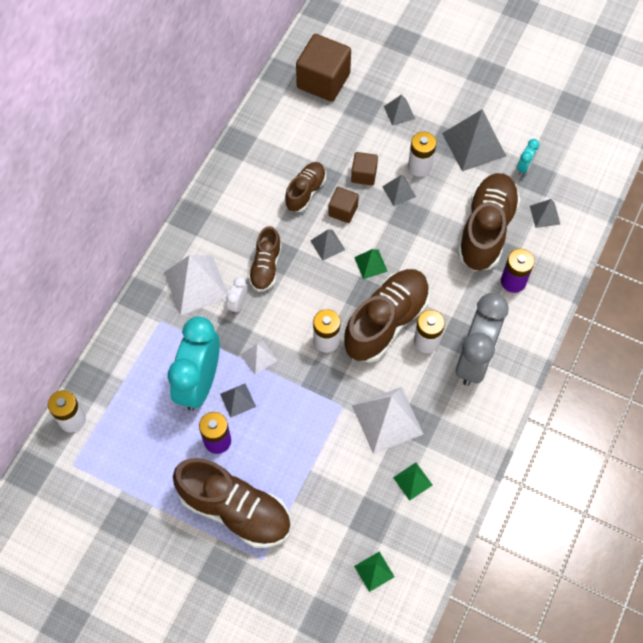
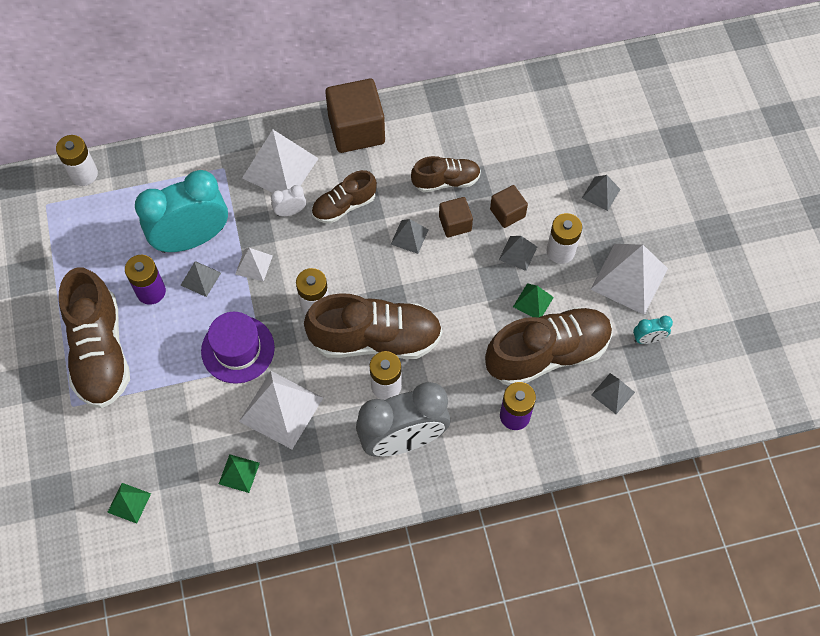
camera: 50 degrees right, 0 degrees up
(316, 415) = (238, 349): none -> purple hat
(323, 81) = (572, 111): brown cube -> brown cube (356, 130)
(370, 264) = (422, 284): green pyramid -> green pyramid (533, 302)
(473, 144) = (629, 278): grey pyramid -> white pyramid

